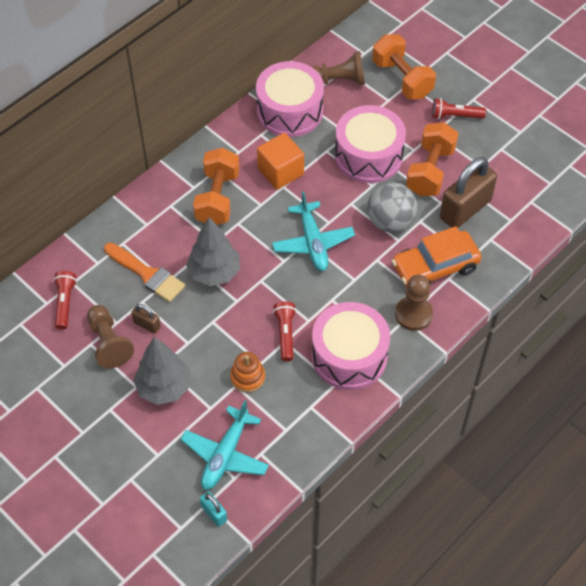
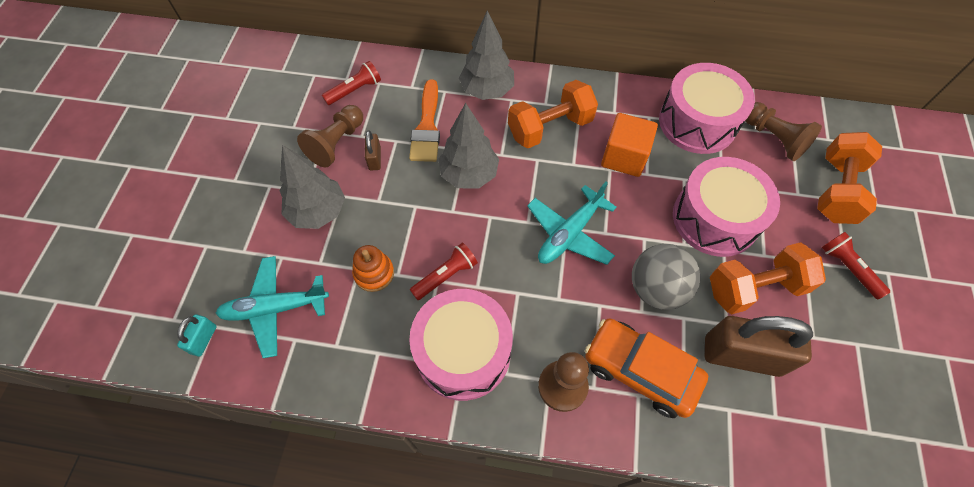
camera: 55 degrees right, 5 degrees up
(148, 215) = (487, 90): none -> grey tree

